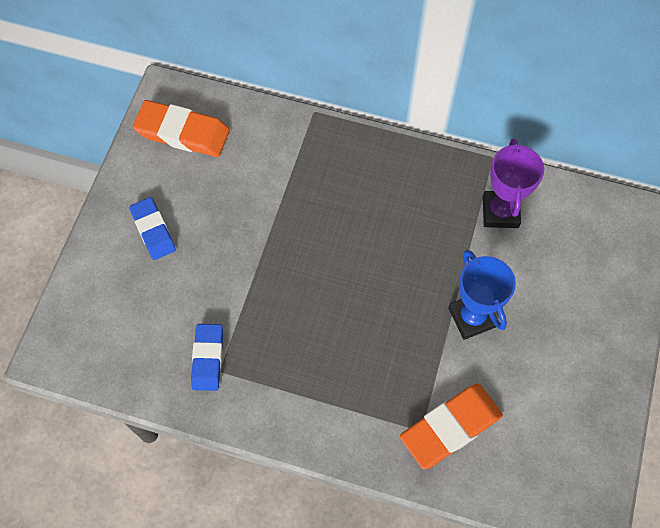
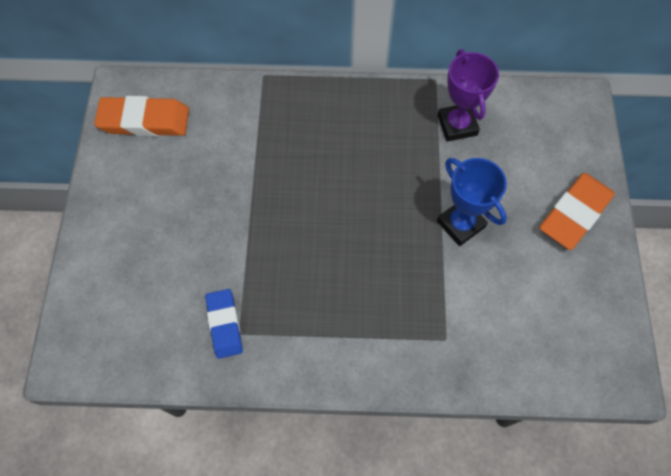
camera: 15 degrees left, 0 degrees up
(153, 230) = (139, 217): blue eraser -> none
(450, 427) = (472, 330): orange eraser -> orange eraser (574, 213)

